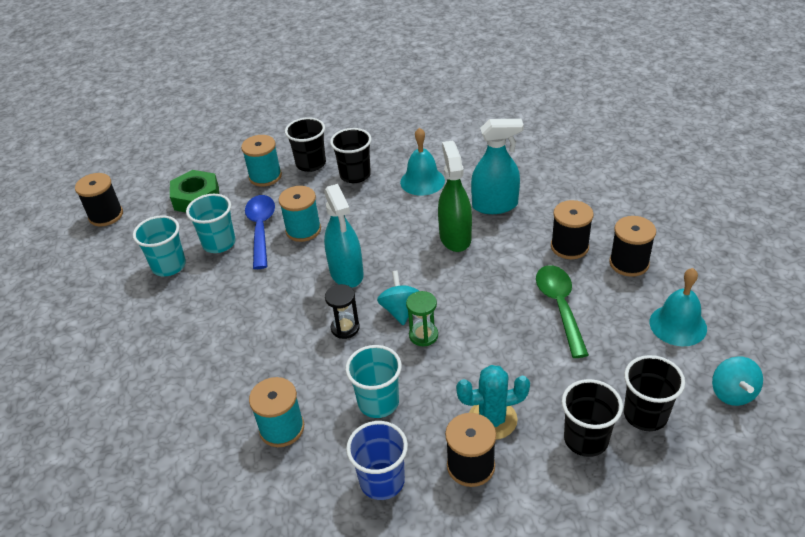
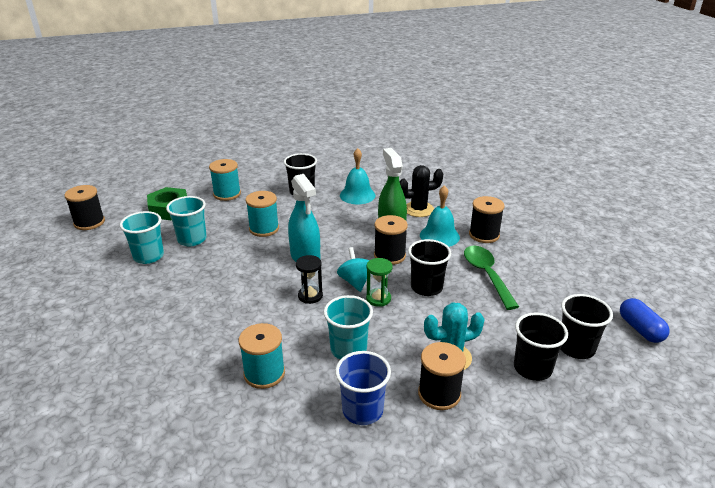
camera: 10 degrees left, 10 degrees down
(261, 229) = (228, 229): blue spoon -> none
(311, 164) = (264, 185): black cup -> black cup (426, 287)
(495, 205) = (418, 209): turquoise spray bottle -> black cactus
(629, 263) = (533, 244): black spool -> black spool (389, 255)
(678, 325) = (583, 284): turquoise bell -> turquoise bell (439, 236)
(732, 393) = (640, 329): turquoise spinning top -> blue capsule

